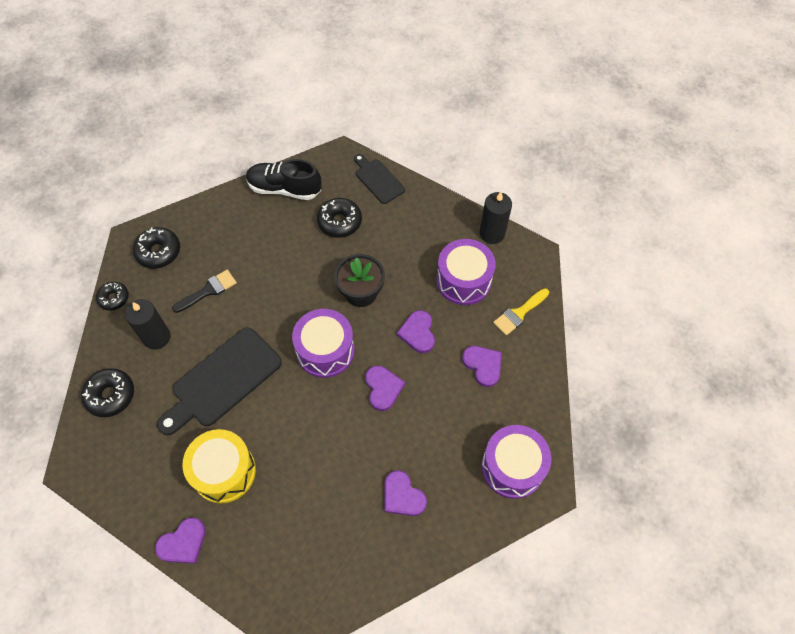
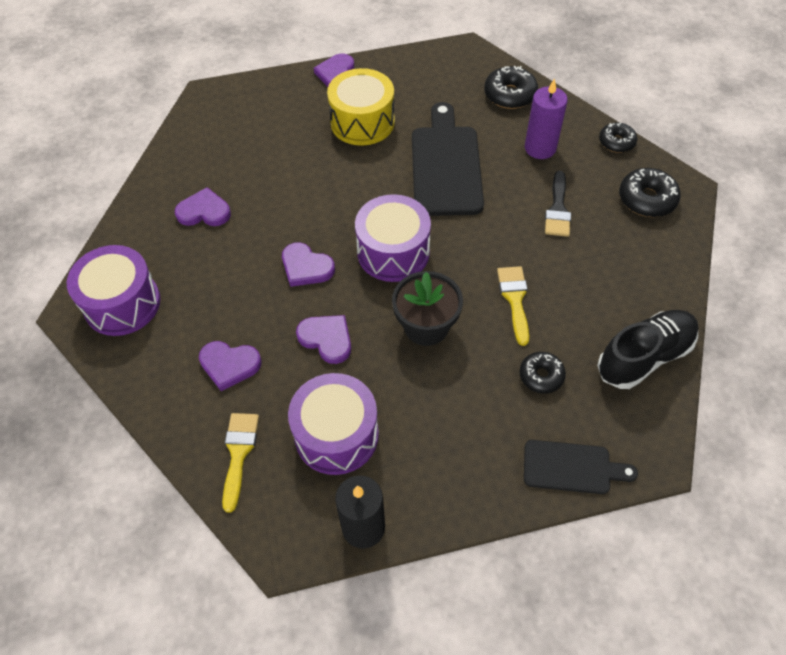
camera: 135 degrees right, 5 degrees down
(157, 337) = (540, 148): black candle -> purple candle
(301, 265) = (514, 299): none -> yellow brush
(340, 222) = (541, 376): black donut -> black donut, size x0.67

